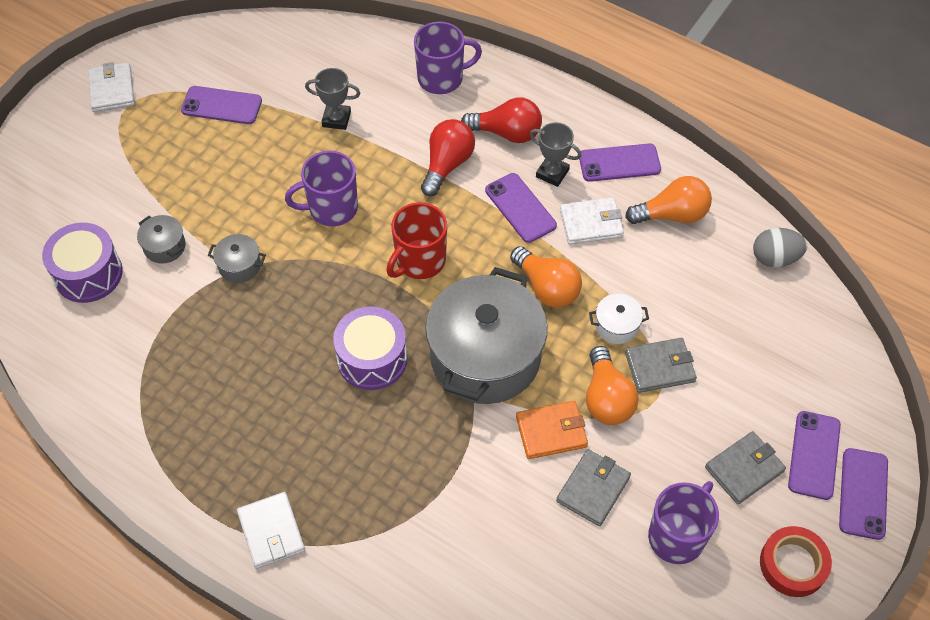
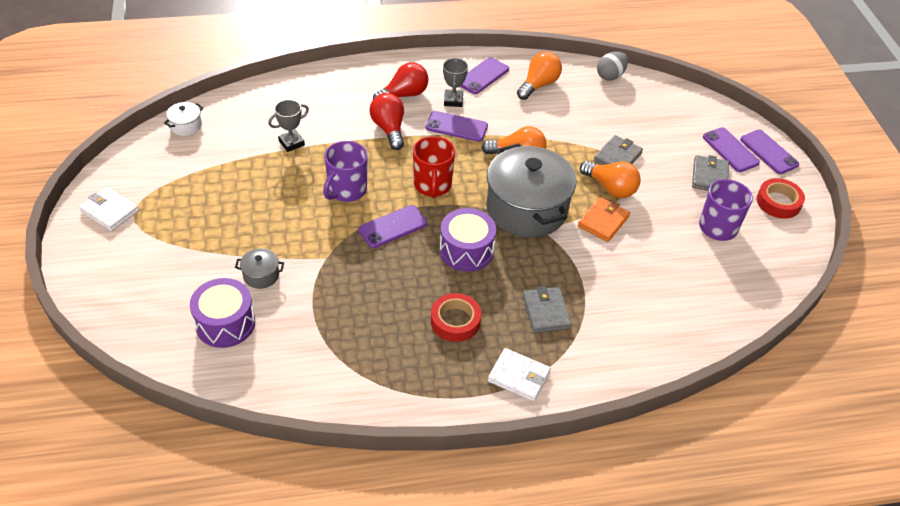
camera: 45 degrees left, 10 degrees down
(221, 105) = (204, 177): purple phone -> purple phone (392, 227)
(239, 266) = (325, 255): grey pot -> none
(278, 426) = (455, 321): none -> red tape
(442, 78) = (332, 88): purple mug -> none
(552, 173) = (453, 100): grey trophy -> grey trophy turned 75 degrees counterclockwise
(591, 223) = (503, 112): white wallet -> none
(593, 489) = (655, 233): grey wallet -> grey wallet (546, 312)
(616, 326) = (574, 152): white pot -> white pot (186, 126)

